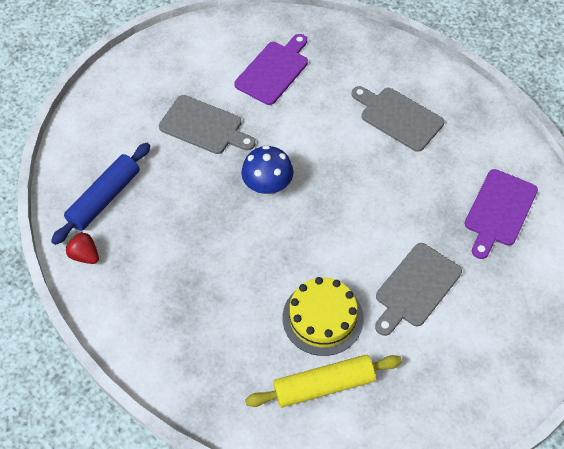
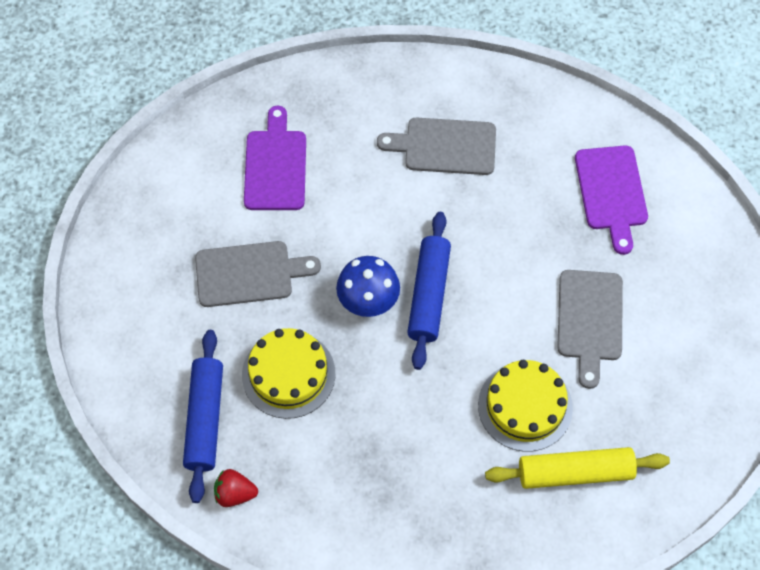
camera: 35 degrees left, 5 degrees up
(179, 202) = (288, 374): none -> yellow cake
(312, 205) = (429, 295): none -> blue rolling pin
(323, 386) = (575, 473): yellow rolling pin -> yellow rolling pin turned 45 degrees clockwise

